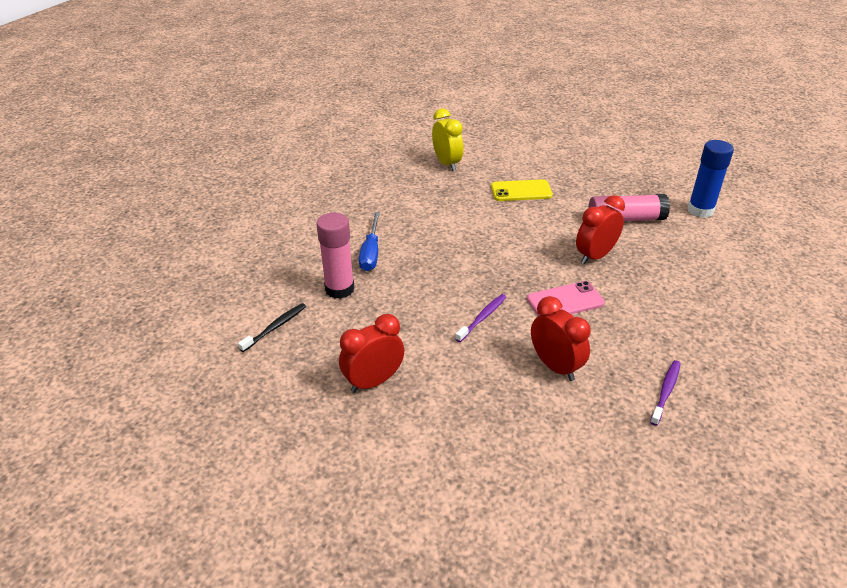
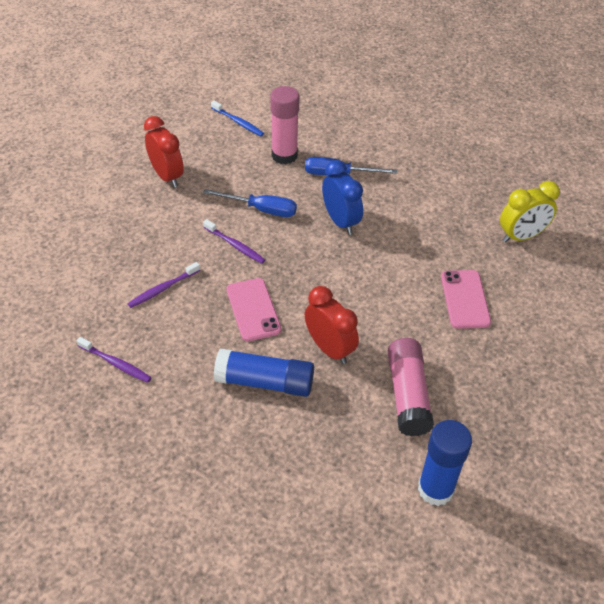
camera: 90 degrees right, 10 degrees up
(275, 327) = (238, 122): black toothbrush -> blue toothbrush
(427, 302) = (261, 209): none -> blue screwdriver
(439, 251) = (340, 221): none -> blue clock
(521, 191) = (465, 299): yellow phone -> pink phone
(555, 366) = (163, 289): red clock -> purple toothbrush
(645, 291) = (264, 382): none -> blue glue stick

